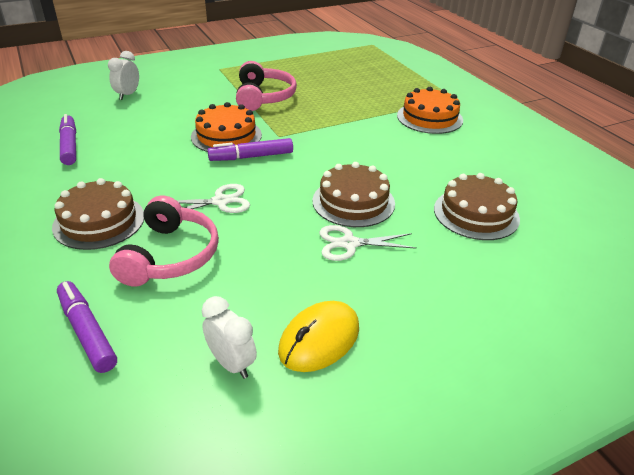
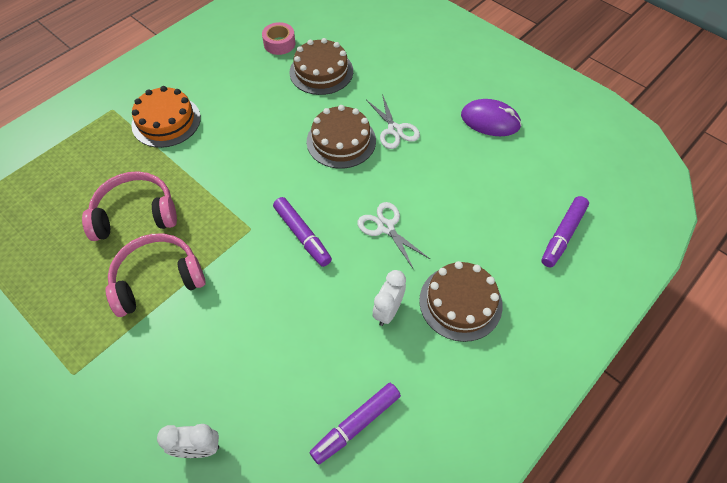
camera: 110 degrees left, 20 degrees up
(170, 255) = (469, 228): pink headphones -> pink headphones (135, 214)
(226, 136) = (269, 275): orange cake -> none
(231, 363) = (533, 152): white clock -> white clock (388, 311)
(319, 339) = (490, 121): yellow mouse -> purple mouse
(537, 195) = (279, 43): none -> pink tape

